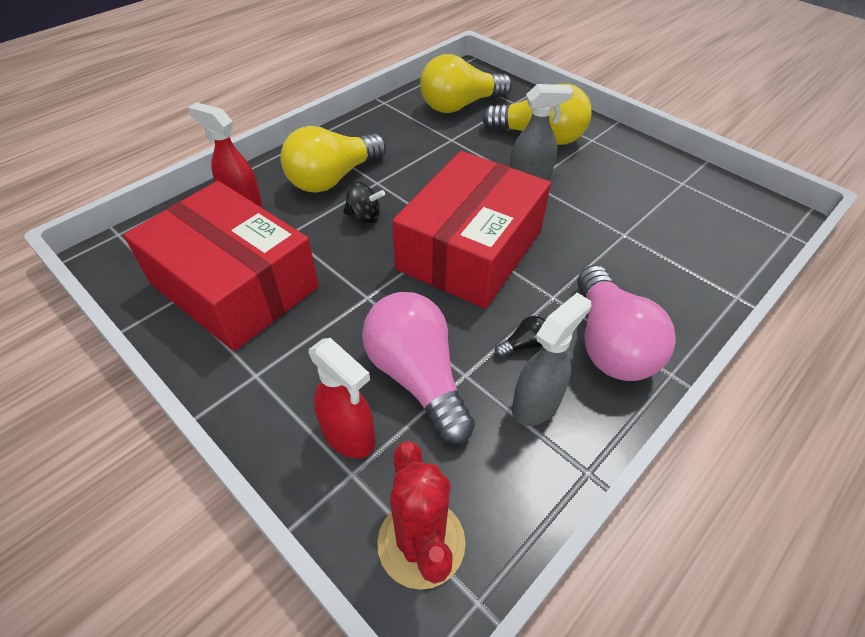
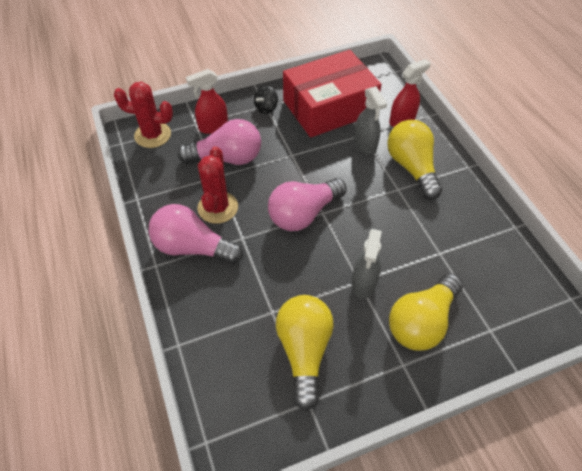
camera: 115 degrees right, 5 degrees up
(364, 216) = (362, 172): black spinning top -> black spinning top (266, 108)
(460, 105) = (495, 282): yellow light bulb -> yellow light bulb (304, 351)
(470, 250) = (304, 214): red box -> pink light bulb
(523, 344) = (218, 207): black light bulb -> red cactus
(536, 404) = (181, 196): grey spray bottle -> grey spray bottle (365, 145)

